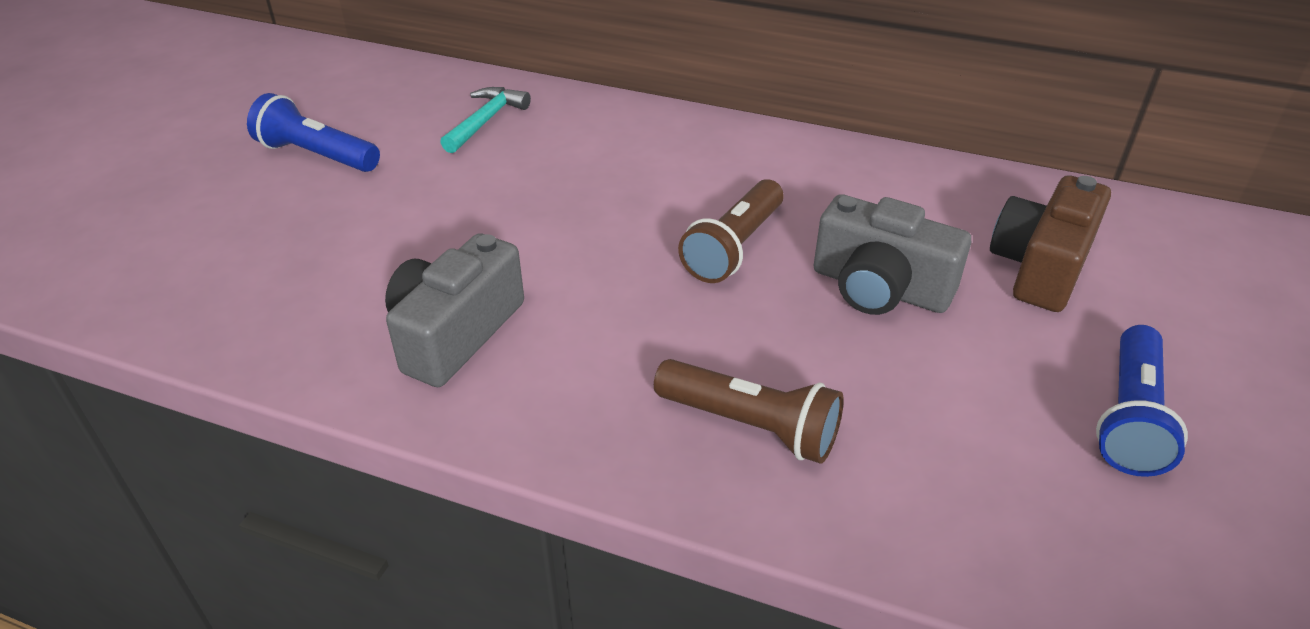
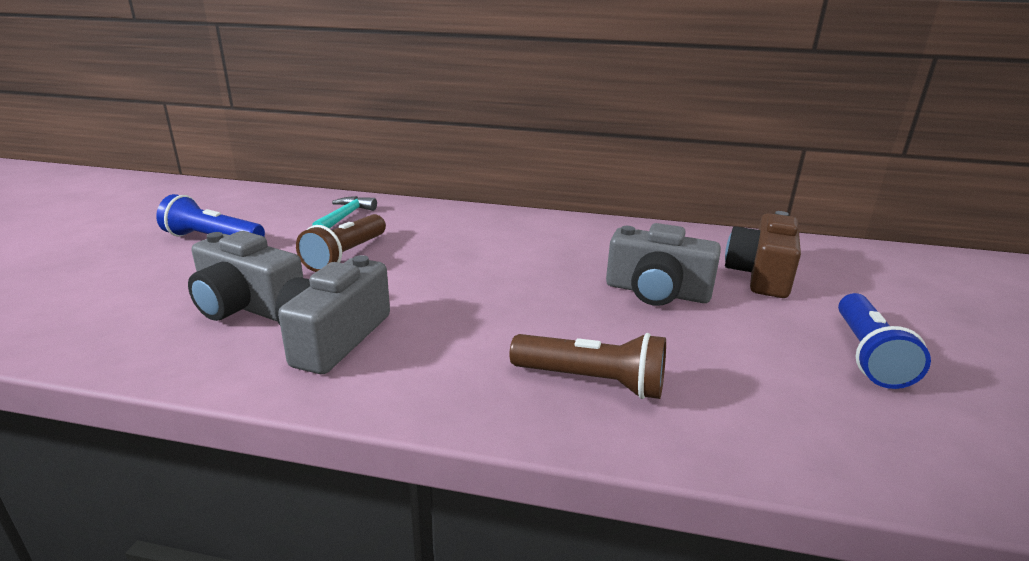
camera: 10 degrees left, 15 degrees down
(357, 274) = (247, 306): none -> grey camera
(734, 247) = (544, 275): brown flashlight -> brown flashlight (346, 255)

